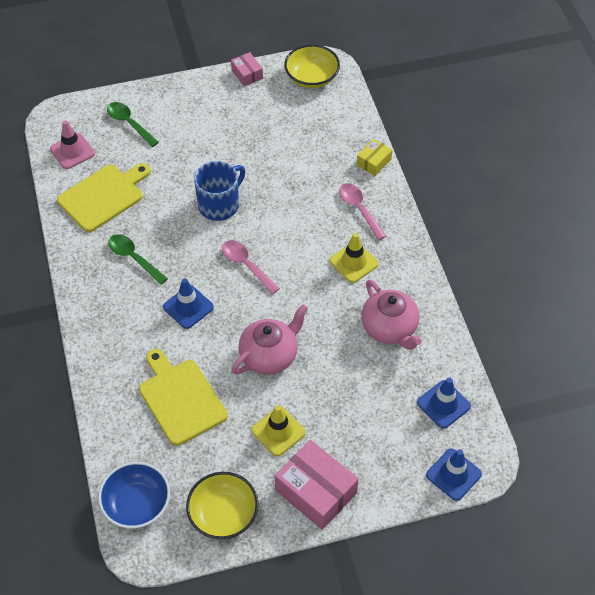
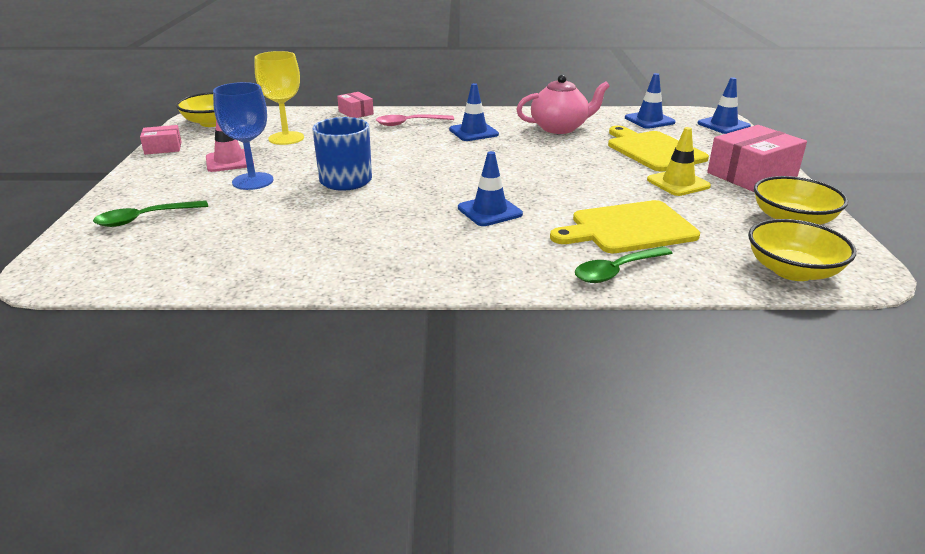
camera: 75 degrees left, 25 degrees down
(72, 151) = (141, 265): pink traffic cone -> pink traffic cone (229, 161)
(103, 196) = (257, 248): yellow cutting board -> yellow cutting board (653, 150)
(134, 258) = (388, 237): green spoon -> green spoon (617, 271)
(137, 504) = (792, 271): blue bowl -> yellow bowl
(201, 152) = (253, 181): none -> blue goblet
(246, 265) = (446, 175): pink spoon -> none
(270, 355) = (577, 177): pink teapot -> none
(292, 138) = (286, 138): none -> yellow goblet
(353, 262) = (473, 132): yellow traffic cone -> blue traffic cone
(373, 162) = (356, 113): yellow box -> pink box

